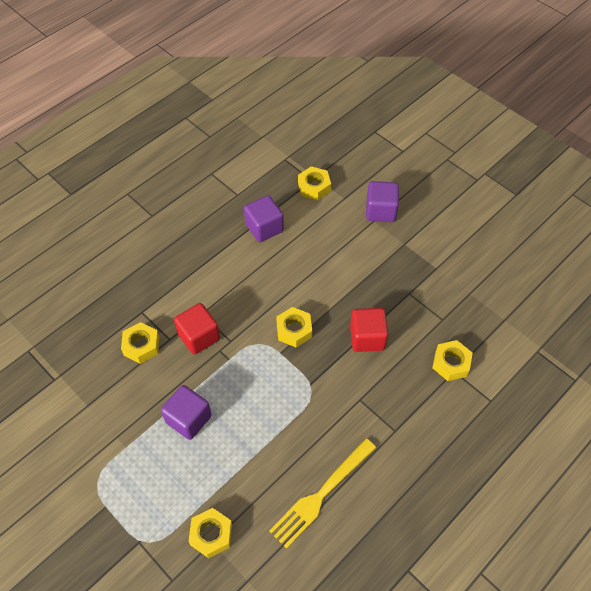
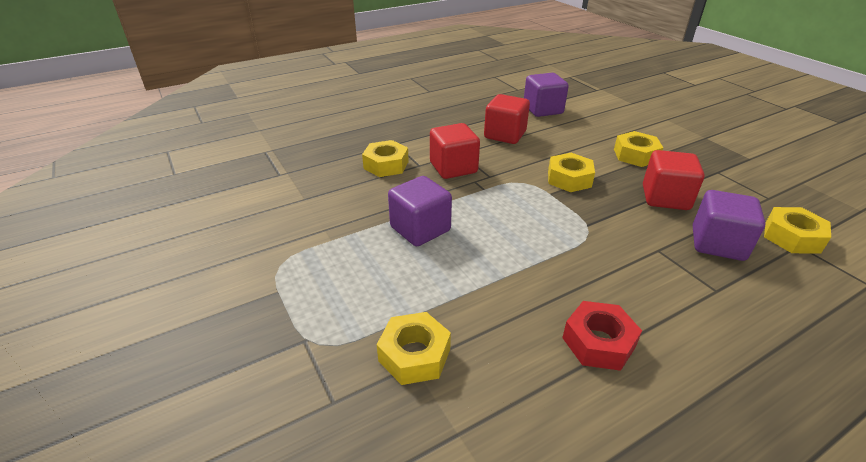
camera: 15 degrees right, 20 degrees down
(235, 278) = (505, 135): none -> red cube
(314, 187) = (599, 93): yellow nut -> yellow nut (635, 155)
(321, 495) = (598, 342): yellow fork -> red nut
(380, 211) = (674, 114): purple cube -> purple cube (717, 244)

